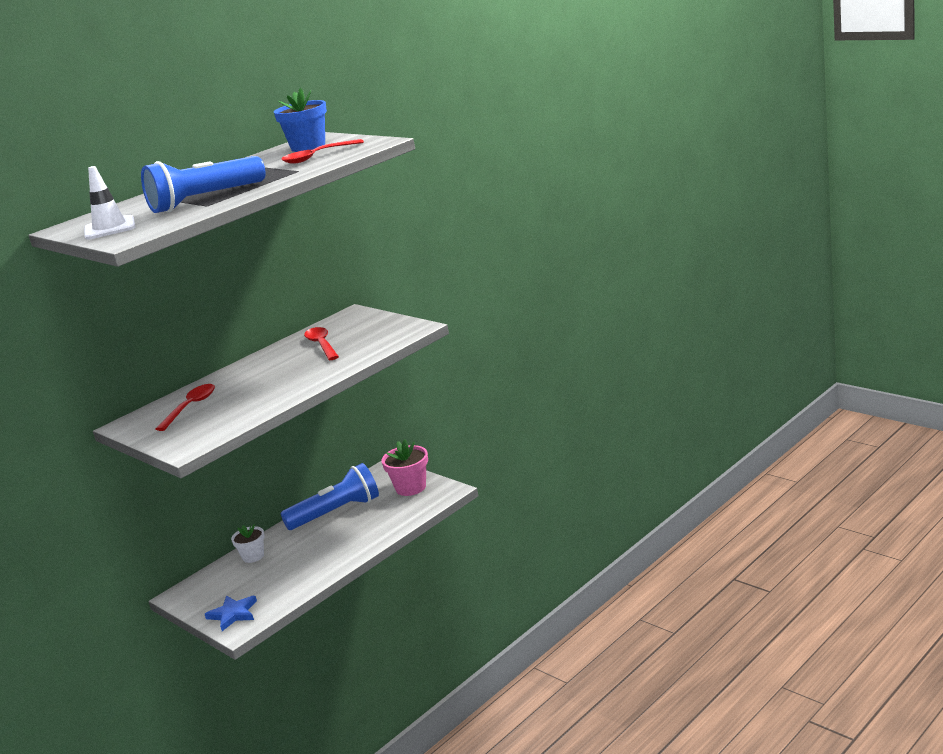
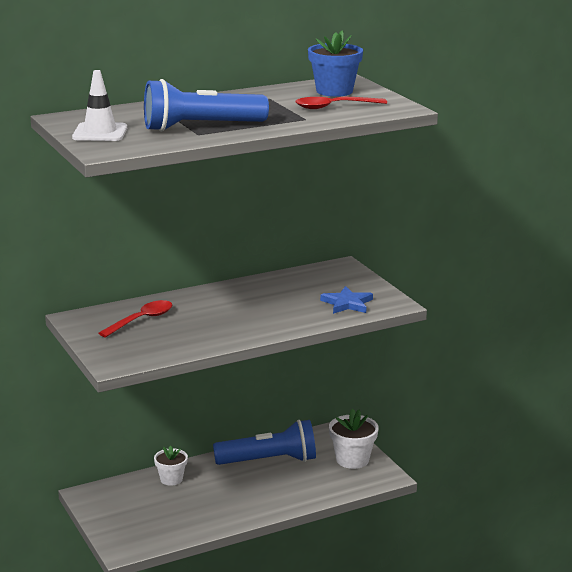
camera: 15 degrees right, 0 degrees up
(233, 614) = (126, 532): blue star -> blue star (347, 303)
(322, 345) = (295, 292): red spoon -> none
(411, 487) = (352, 460): pink flower pot -> white flower pot

